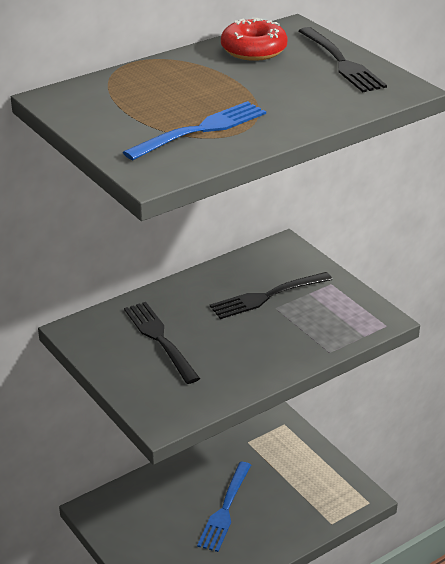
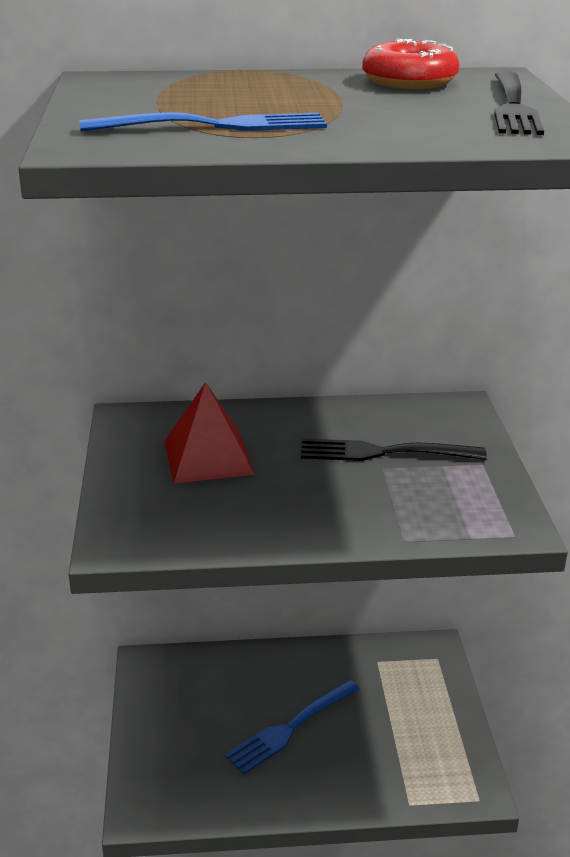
camera: 30 degrees right, 5 degrees down
(160, 340) = (208, 457): black fork -> red pyramid

